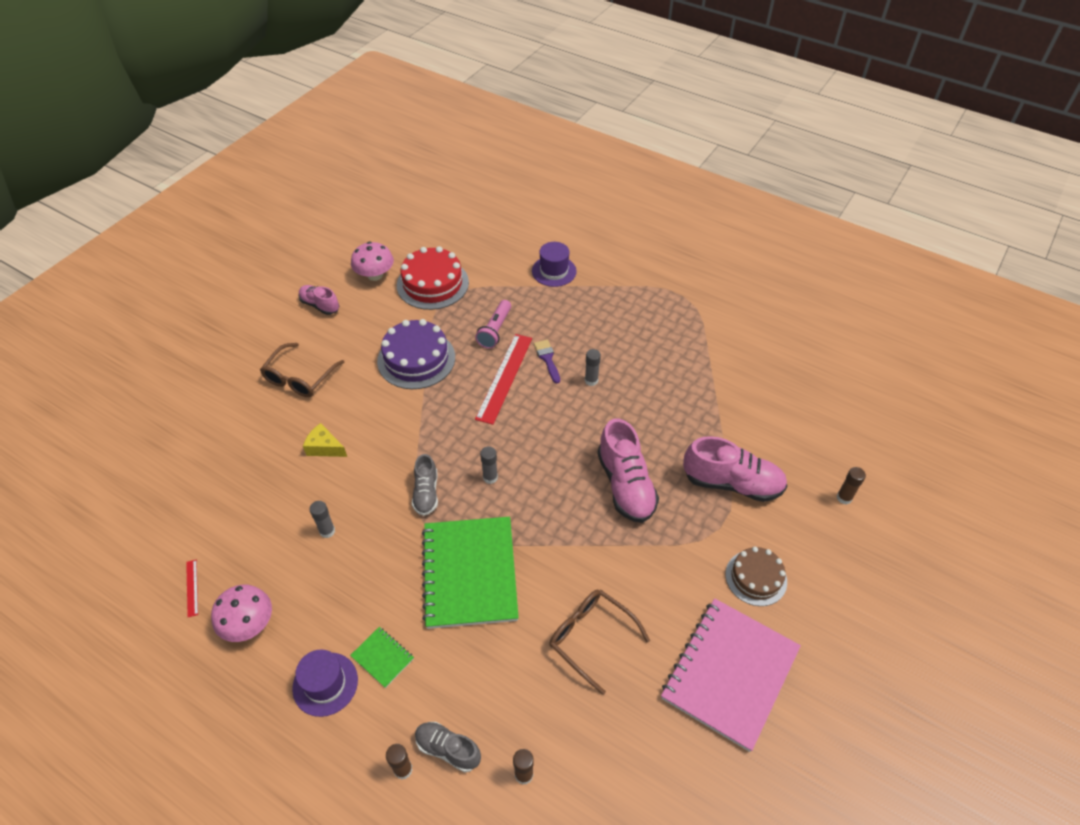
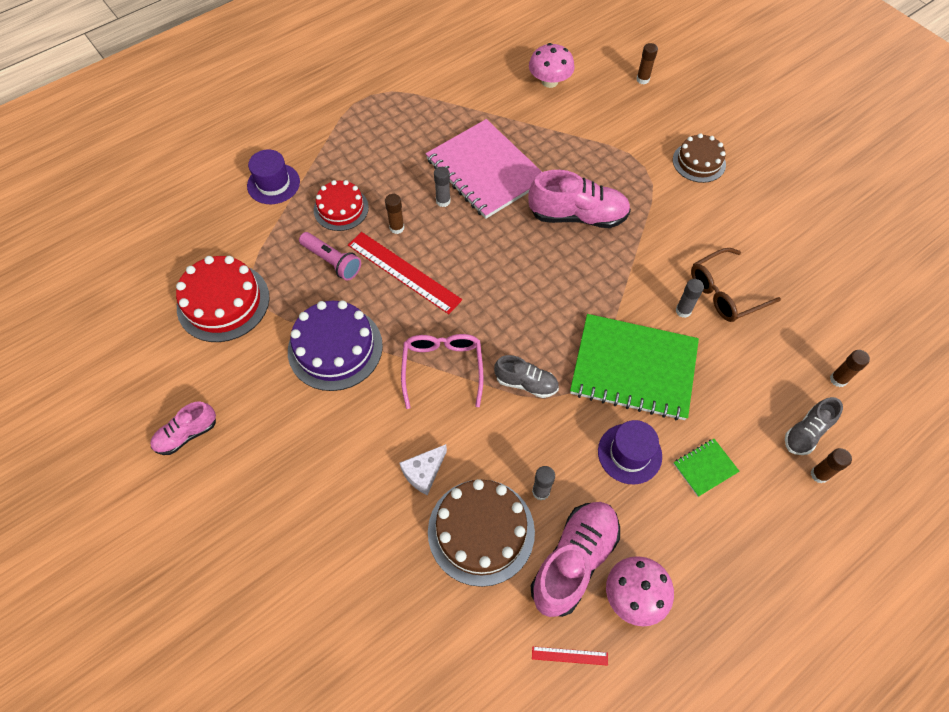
camera: 70 degrees left, 10 degrees up
(283, 499) = (481, 531): none -> brown cake
(299, 378) = (302, 481): brown glasses -> none
(324, 447) = (424, 472): yellow cheese -> white cheese
(325, 684) = (721, 527): purple hat -> purple hat (629, 453)
(375, 275) = (170, 360): pink mushroom -> pink mushroom (549, 81)
(421, 431) = (442, 368): none -> pink glasses
(490, 477) = (528, 321): grey glue stick -> grey glue stick (683, 311)
(547, 359) = (397, 228): purple brush -> brown glue stick
(549, 318) = (341, 208): none -> red cake
(730, 673) = (778, 210): pink notebook -> pink notebook (485, 171)
(732, 483) = (603, 142): pink shoe -> pink shoe (574, 561)

